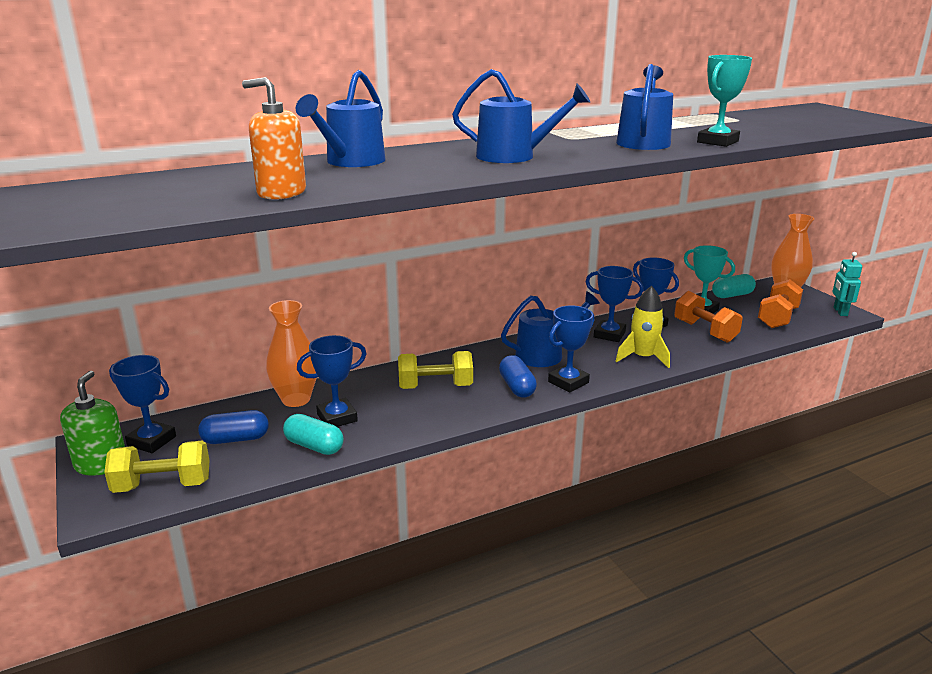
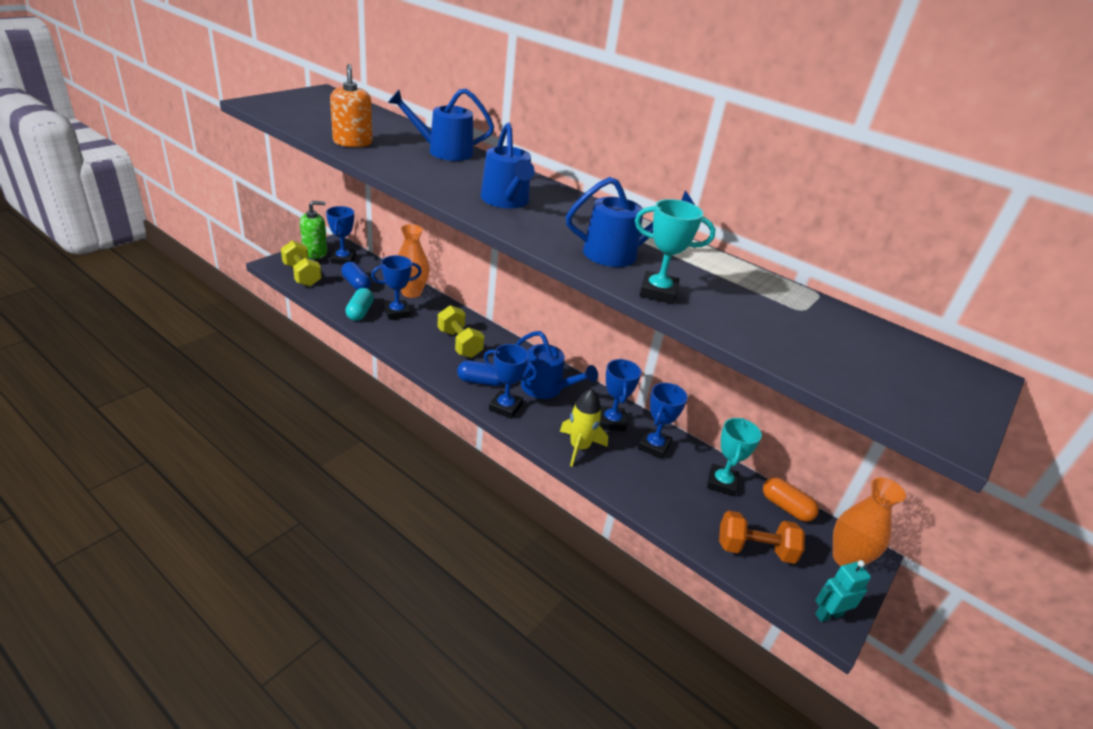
camera: 60 degrees right, 10 degrees up
(337, 418) = (397, 312): blue trophy -> blue trophy turned 60 degrees counterclockwise
(517, 387) = (481, 381): blue capsule -> blue capsule turned 45 degrees clockwise
(705, 331) = (670, 488): orange dumbbell -> none
(732, 295) = (786, 507): turquoise capsule -> orange capsule

